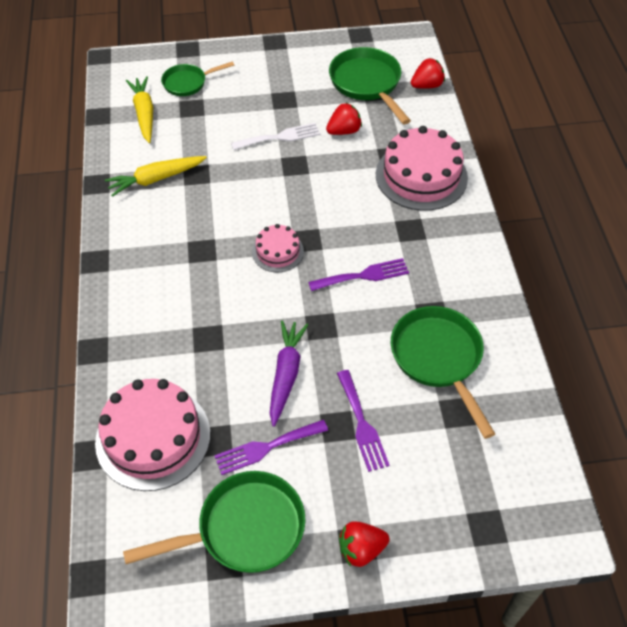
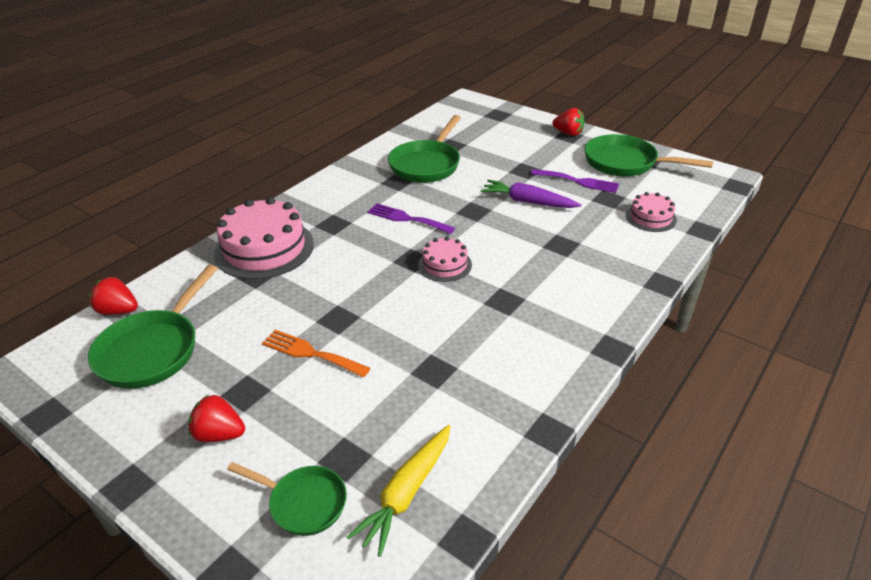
camera: 135 degrees left, 15 degrees down
(153, 437) = (650, 217): pink cake -> pink cake, size x0.53
(156, 179) = (479, 392): yellow carrot -> none
(280, 137) = (311, 353): white fork -> orange fork
(286, 374) = (528, 202): purple carrot -> purple carrot turned 60 degrees clockwise
(344, 131) = (252, 319): red strawberry -> red strawberry (219, 434)
(362, 424) = (510, 164): purple fork -> none

